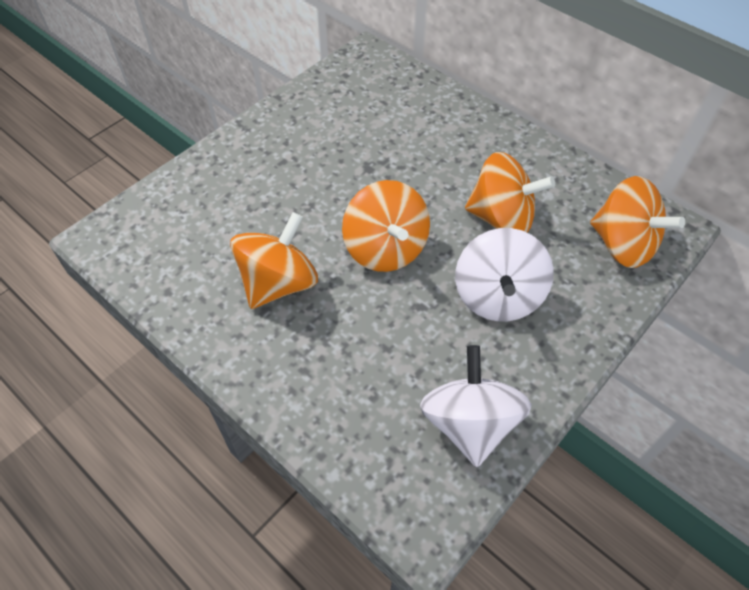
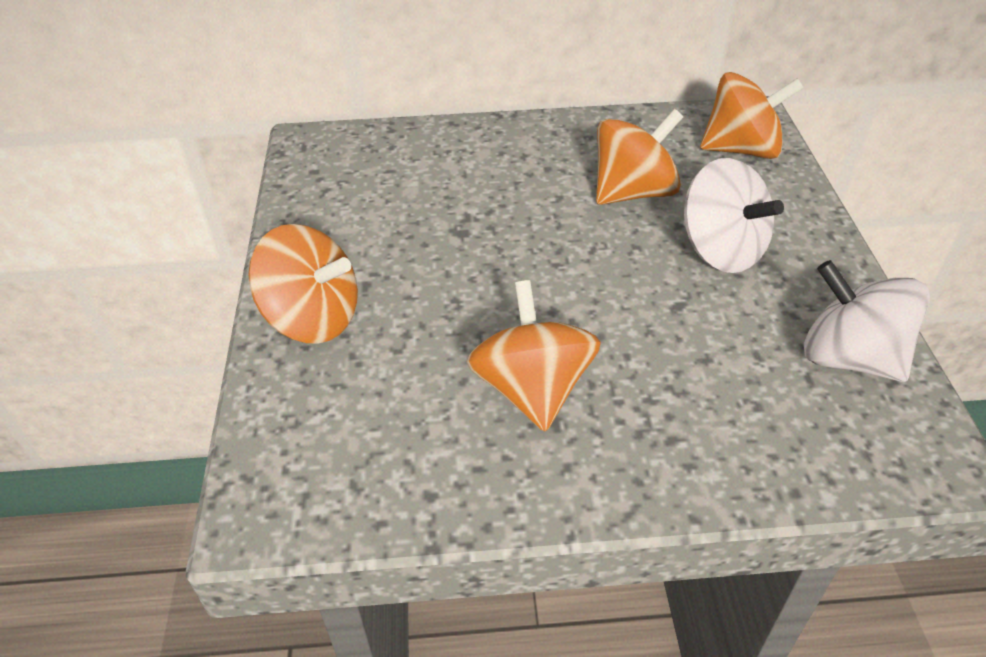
camera: 45 degrees left, 10 degrees down
(385, 249) = (581, 284): orange spinning top -> orange spinning top (313, 318)

